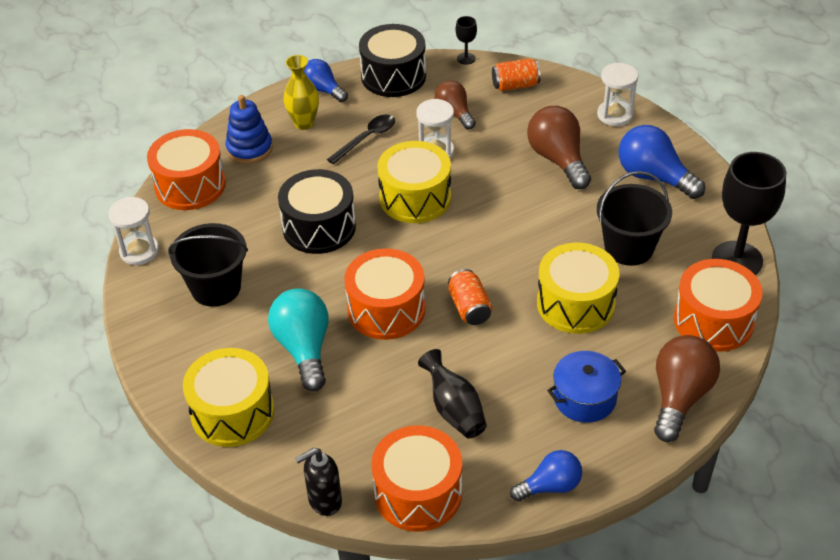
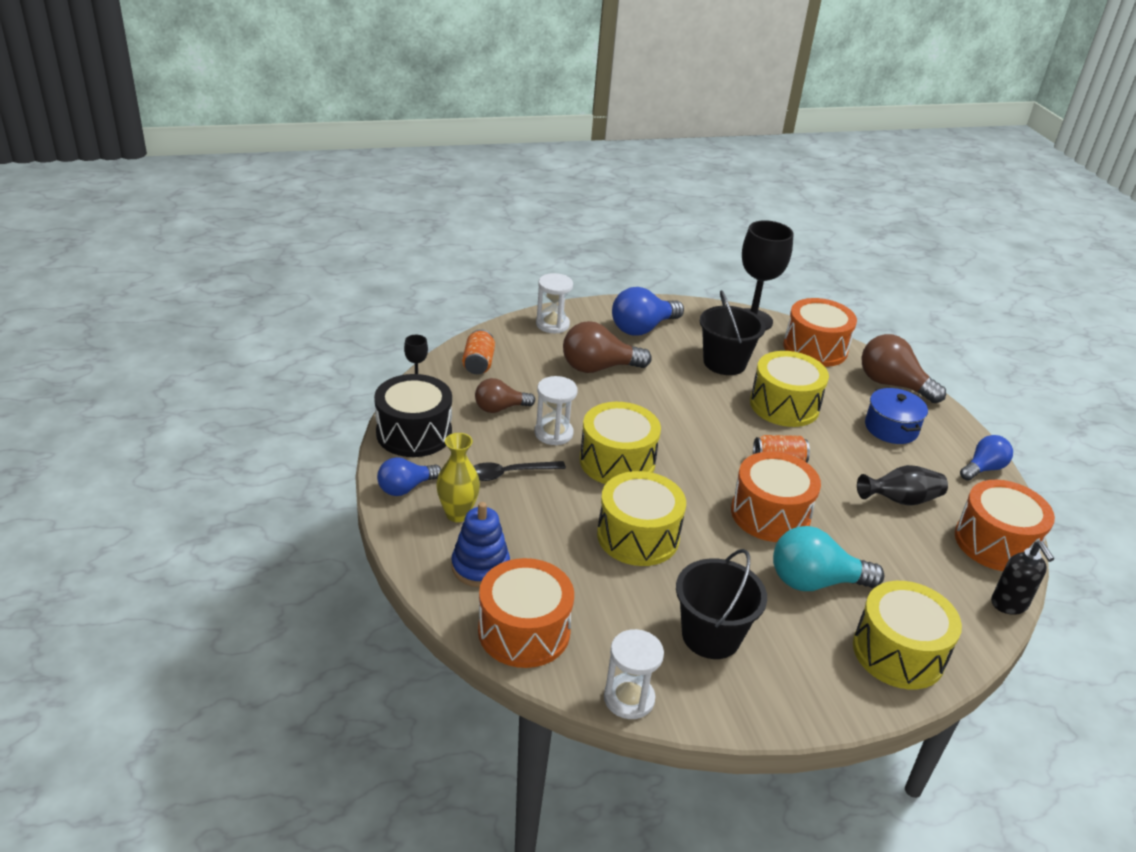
camera: 80 degrees left, 10 degrees down
(319, 227) = (638, 536): black drum -> yellow drum
(366, 139) = (509, 474): black spoon -> black spoon turned 75 degrees counterclockwise
(550, 486) = (983, 468): blue light bulb -> blue light bulb turned 60 degrees clockwise

